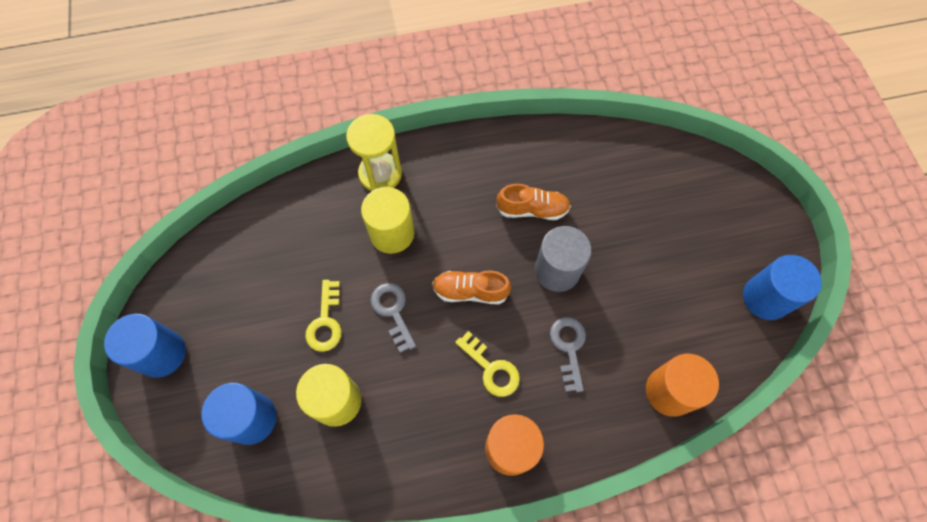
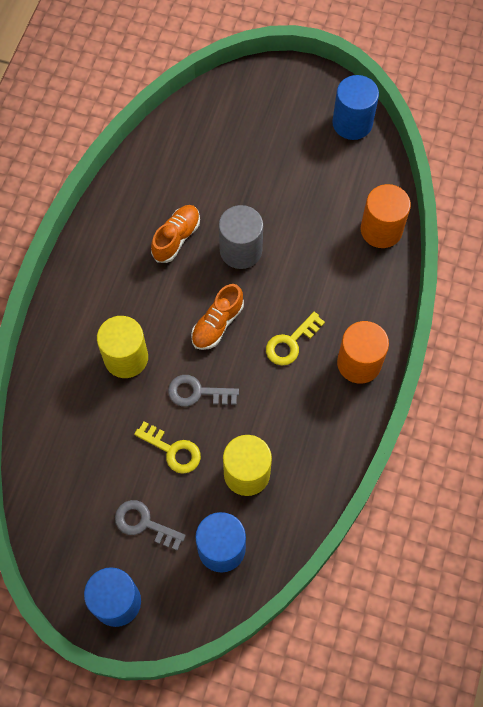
camera: 60 degrees left, 0 degrees up
(380, 174) = (61, 338): yellow hourglass -> none
(491, 369) = (290, 343): yellow key -> yellow key turned 150 degrees clockwise
(568, 347) = (307, 278): grey key -> grey key (144, 523)

